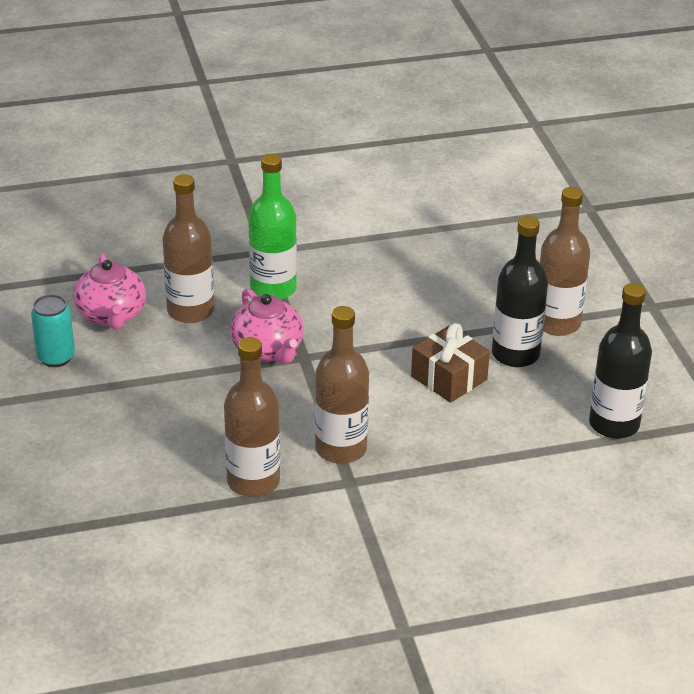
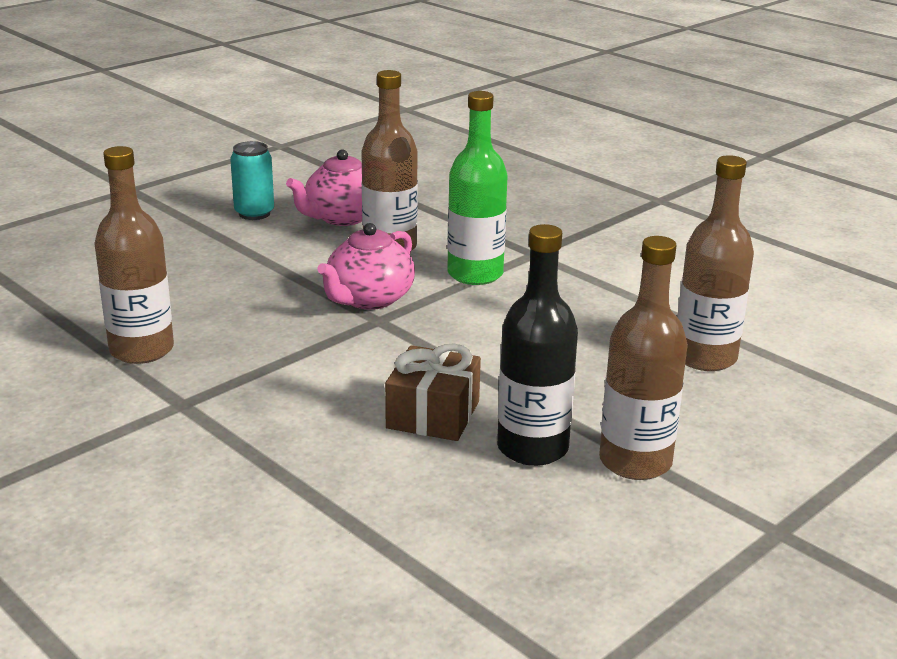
camera: 60 degrees right, 10 degrees down
(341, 449) = (236, 383): brown bottle -> brown bottle (705, 357)
(614, 424) = (465, 569): black bottle -> none

